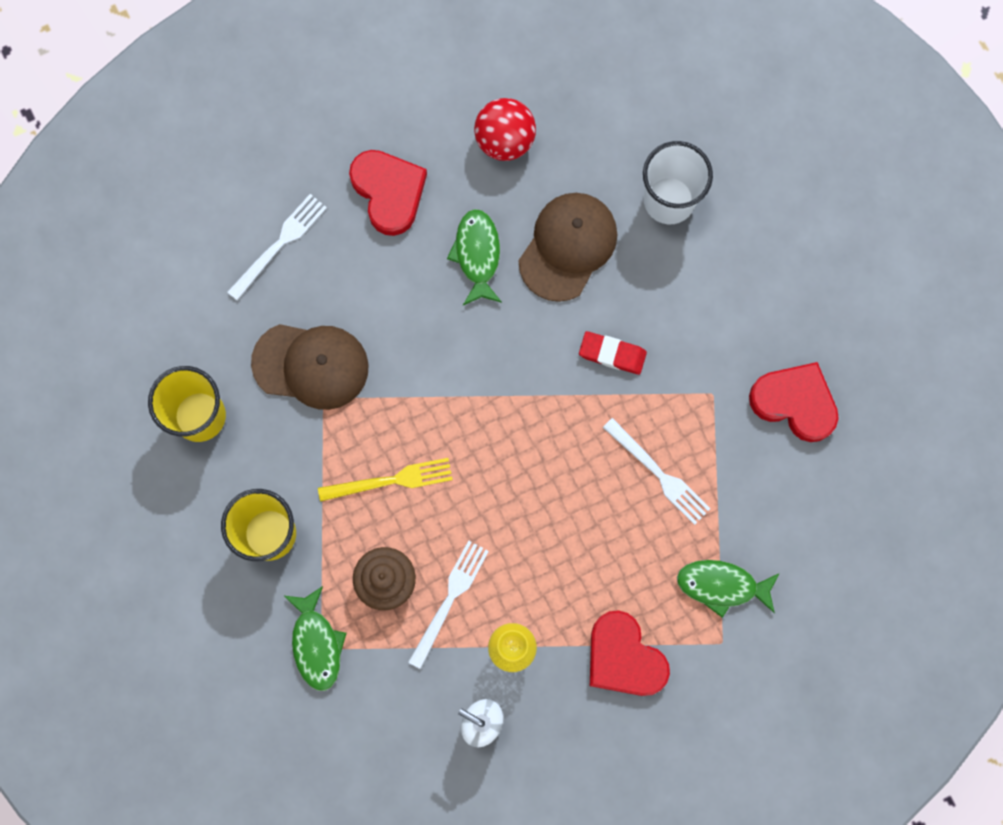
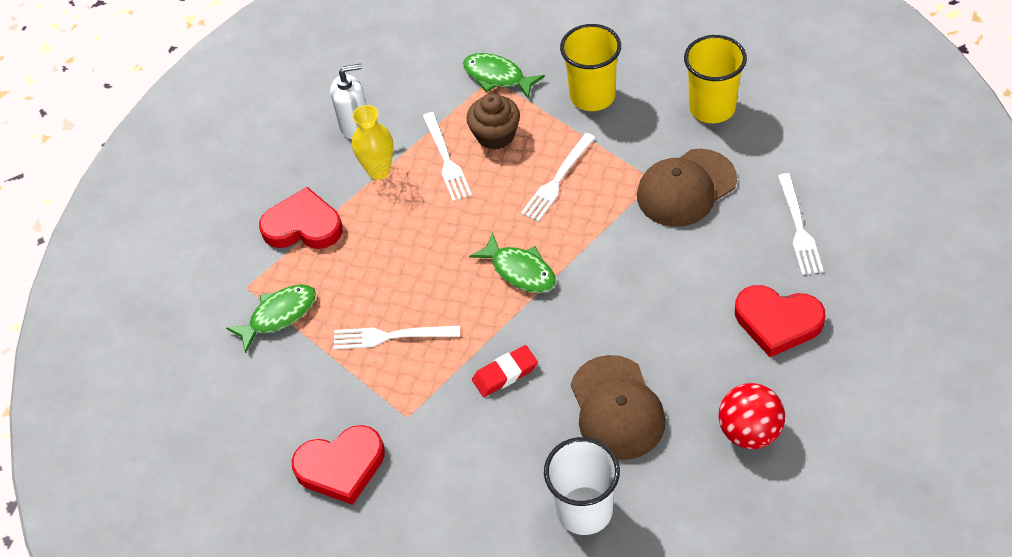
camera: 140 degrees right, 25 degrees down
(391, 480) = (557, 180): yellow fork -> white fork
(477, 254) = (670, 343): green fish -> green fish (520, 271)

